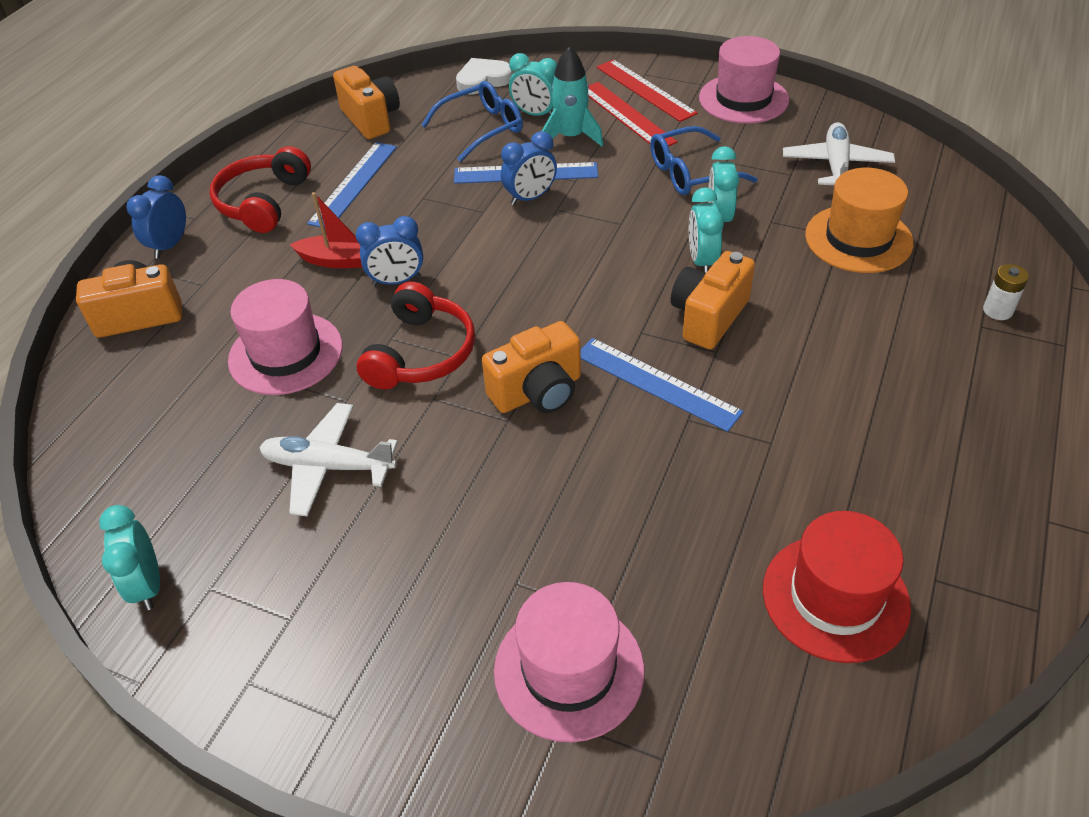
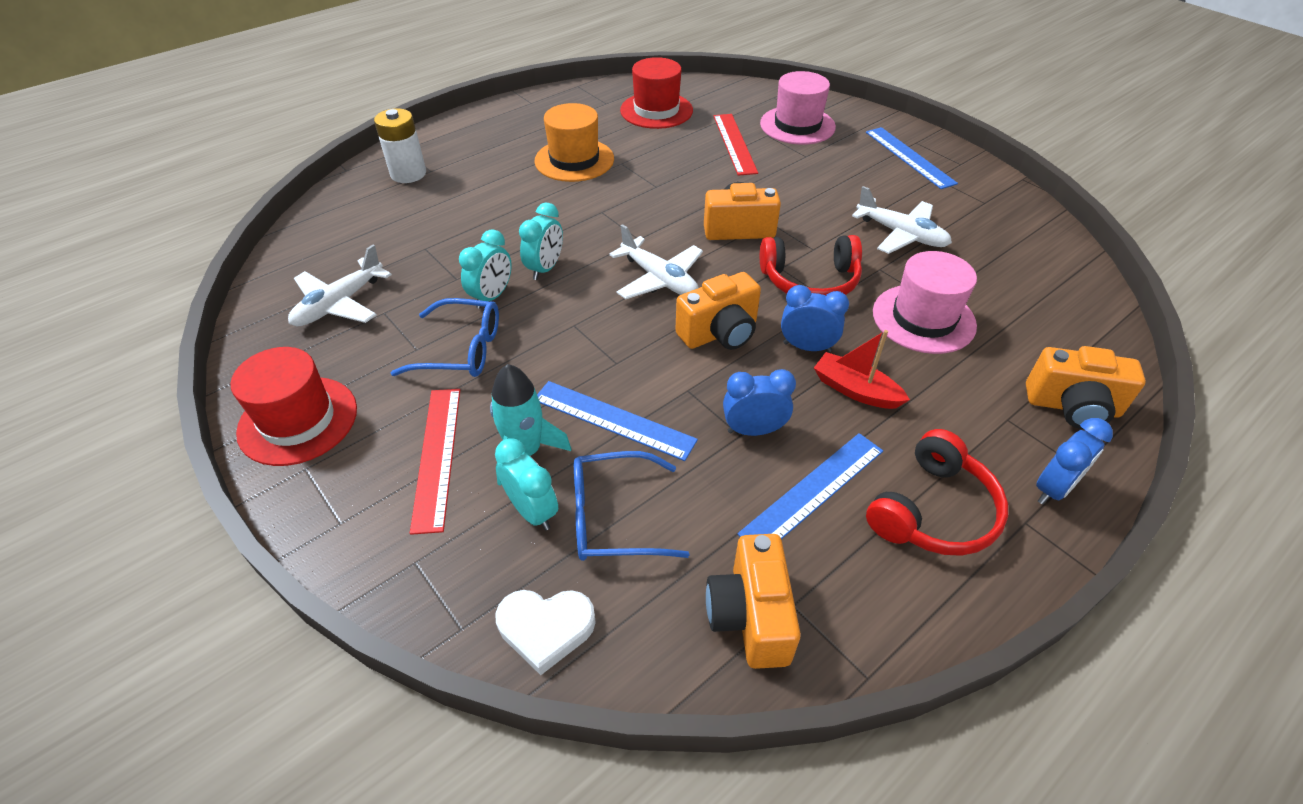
camera: 155 degrees left, 0 degrees up
(147, 585) = (1025, 214): turquoise clock -> none
(421, 353) = (810, 280): red headphones -> red headphones turned 135 degrees counterclockwise
(530, 198) = (631, 386): blue clock -> blue clock (753, 430)
(580, 294) = (659, 279): none -> white plane
(645, 90) = (373, 490): red ruler -> red ruler (734, 143)
(656, 383) = (657, 208): blue ruler -> blue ruler (909, 157)
(708, 317) = (584, 231): orange camera -> orange camera (720, 333)
(743, 99) = (298, 420): pink hat -> red hat
(858, 239) = (417, 242): orange hat -> orange hat (574, 160)
(997, 310) = (408, 174): white battery -> white battery, size x1.72

